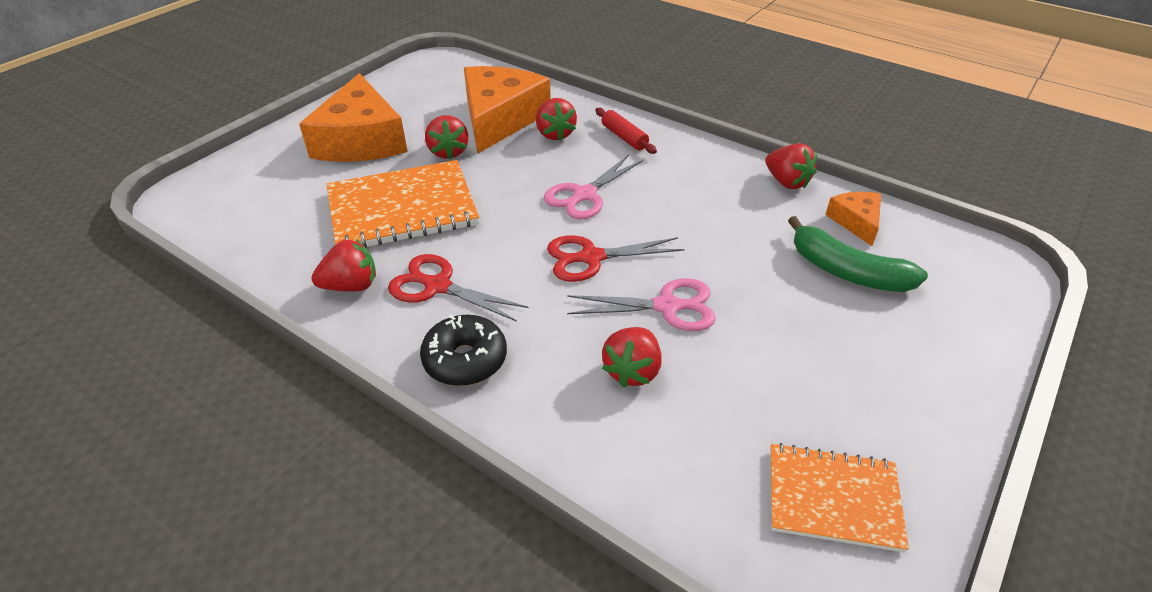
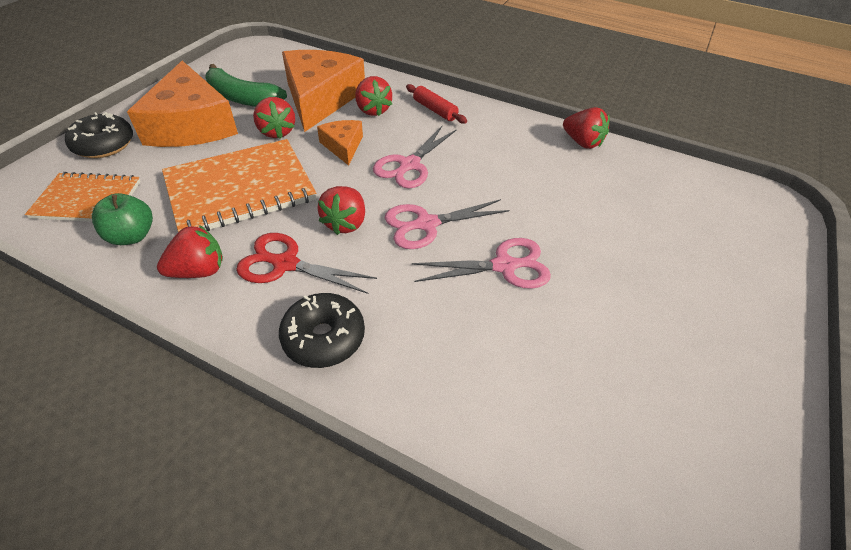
camera: 10 degrees left, 5 degrees up
(272, 156) = (104, 145): none -> black donut
(290, 247) = (132, 236): none -> green apple
(591, 258) = (426, 224): red scissors -> pink scissors
(632, 371) = (485, 333): red strawberry -> red strawberry (345, 223)
(833, 498) = (694, 443): orange notebook -> orange notebook (87, 200)
(847, 271) = (651, 220): green banana -> green banana (242, 98)
(856, 222) = (647, 174): orange cheese -> orange cheese (343, 146)

